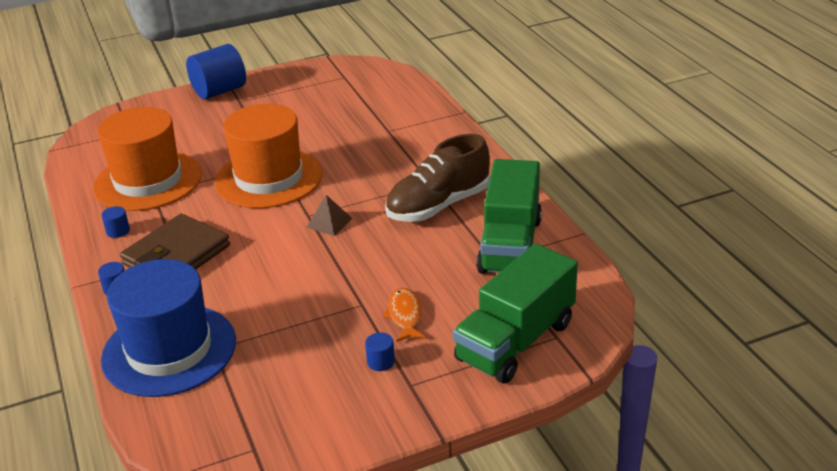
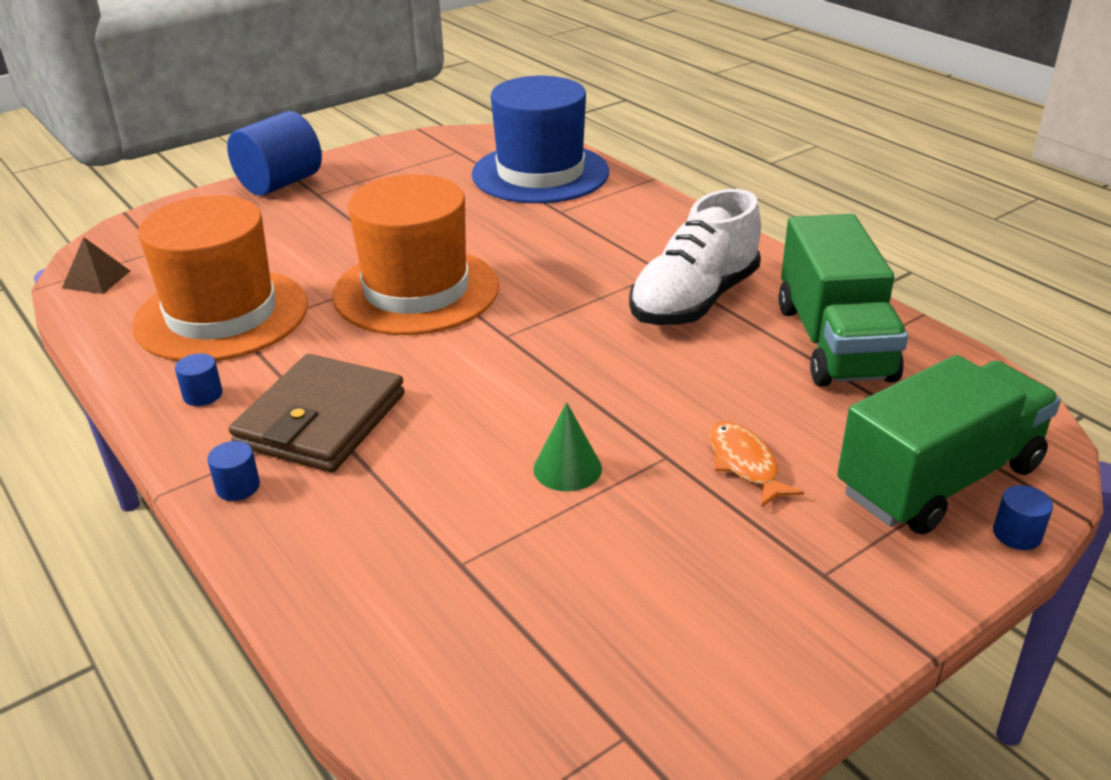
camera: 15 degrees left, 0 degrees up
(169, 350) = (381, 578): blue hat -> blue hat (540, 173)
(300, 303) = (567, 468): none -> green cone
(329, 222) = (545, 342): brown pyramid -> brown pyramid (96, 279)
(381, 362) = (752, 543): blue cylinder -> blue cylinder (1017, 534)
(438, 206) = (694, 301): brown shoe -> white shoe
(515, 341) = (939, 480): green truck -> green truck turned 150 degrees counterclockwise

